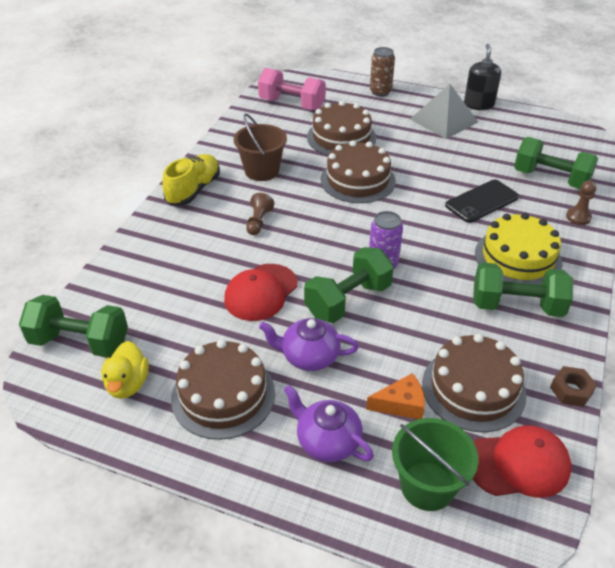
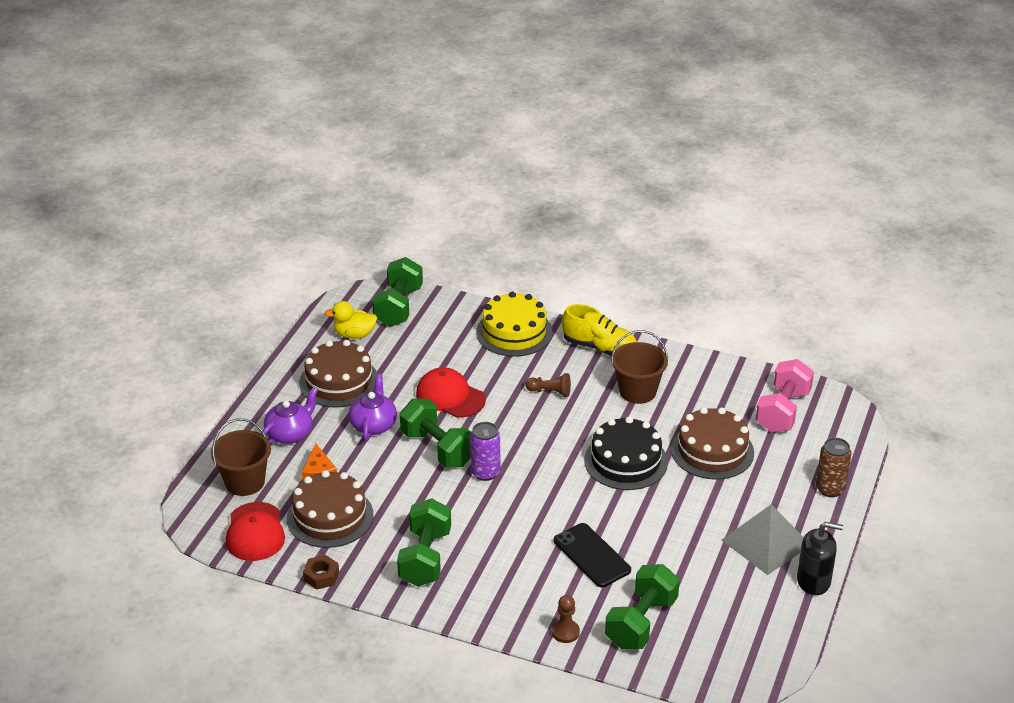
camera: 90 degrees right, 5 degrees down
(357, 180) = (625, 461): brown cake -> black cake
(427, 486) = (245, 482): green bucket -> brown bucket
(518, 258) = (495, 570): yellow cake -> yellow cake (514, 332)

